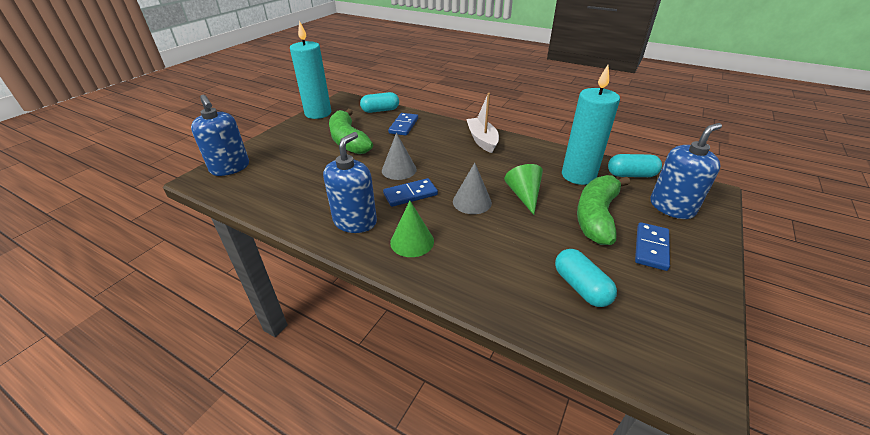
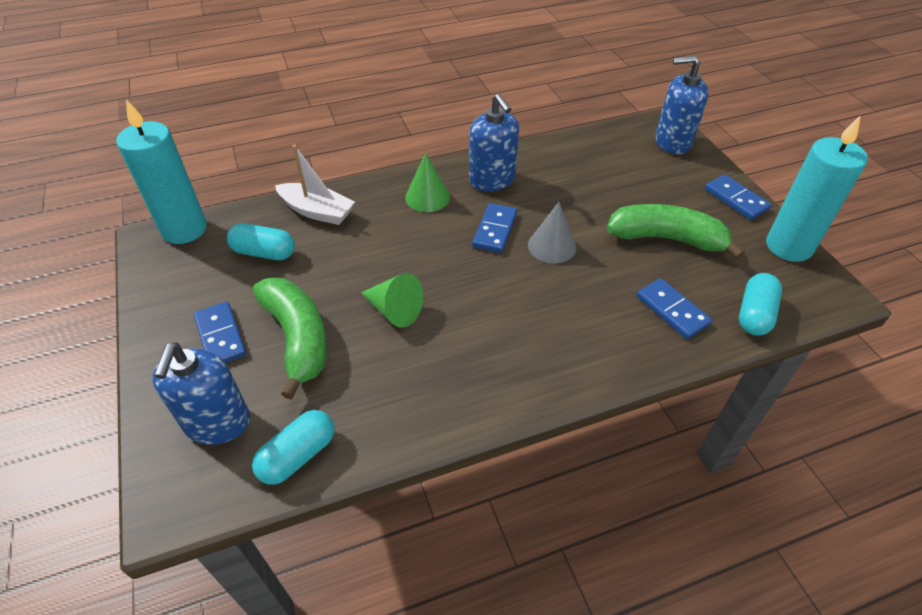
camera: 130 degrees right, 10 degrees up
(286, 133) = (736, 199): none -> blue domino
(472, 202) = (433, 264): grey cone -> none
(482, 140) = (549, 367): white boat -> white boat (317, 211)
(578, 175) = (364, 394): turquoise candle -> turquoise candle (184, 229)

